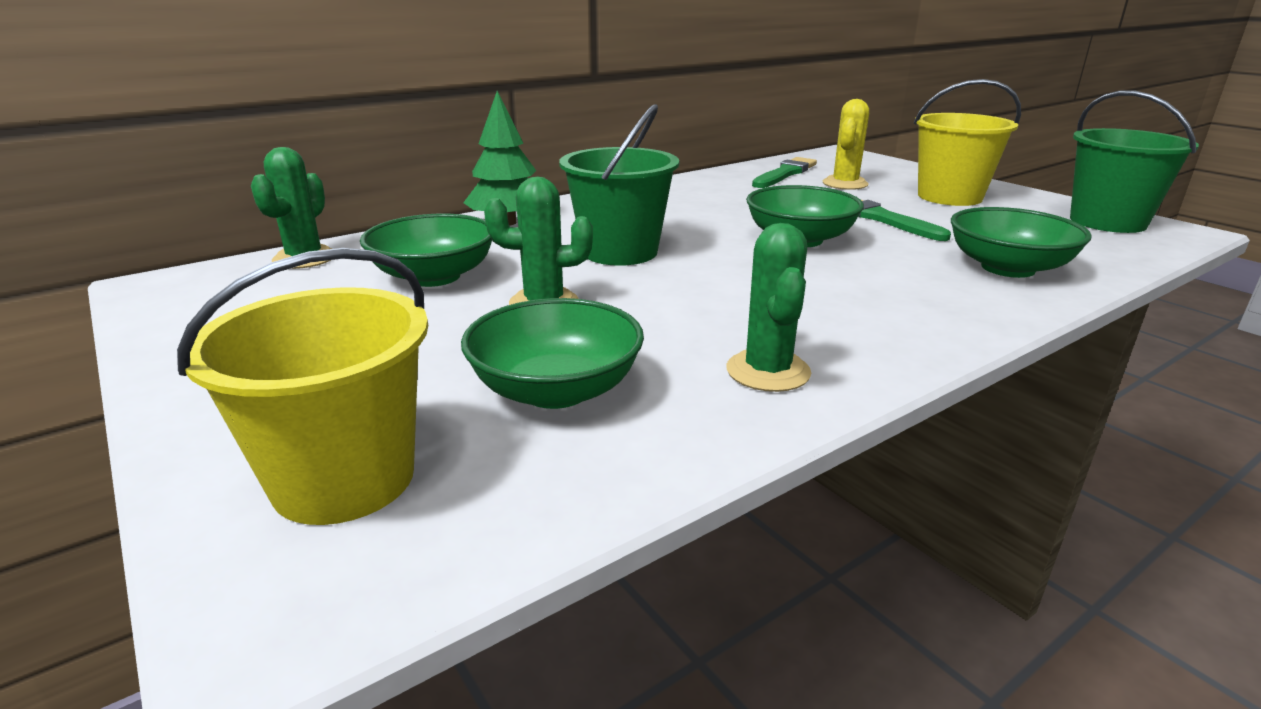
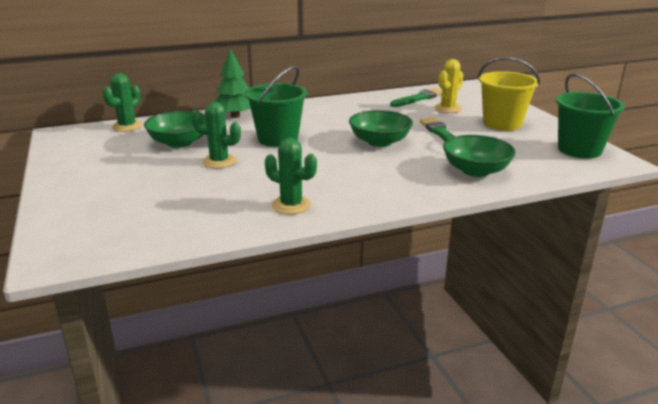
camera: 15 degrees right, 0 degrees up
(344, 479) = (93, 222): yellow bucket -> none
(556, 390) = (194, 201): green bowl -> none
(768, 371) = (291, 205): green cactus -> green cactus turned 75 degrees counterclockwise

